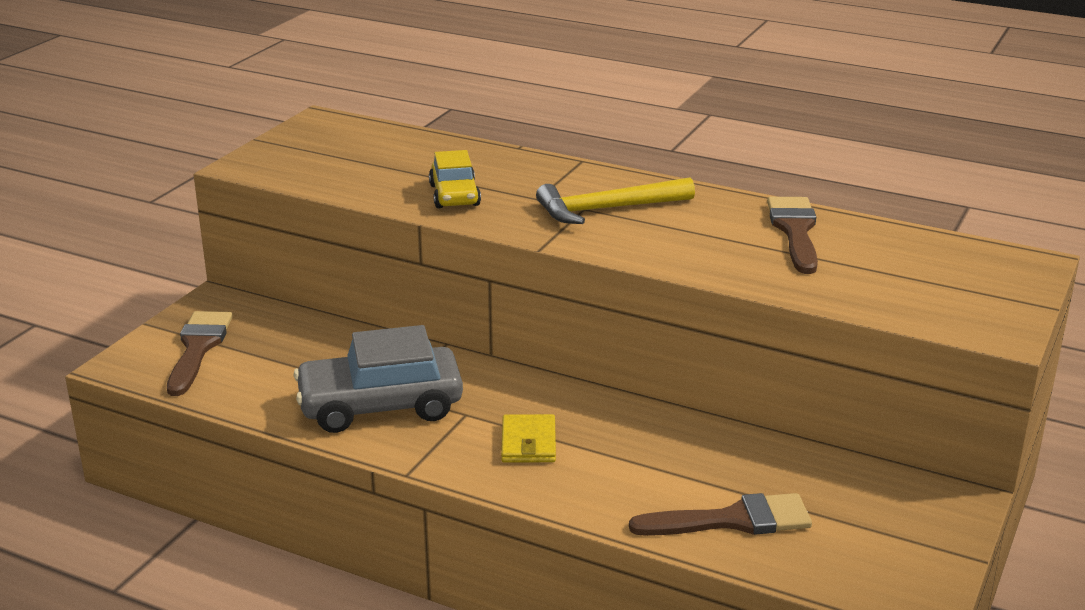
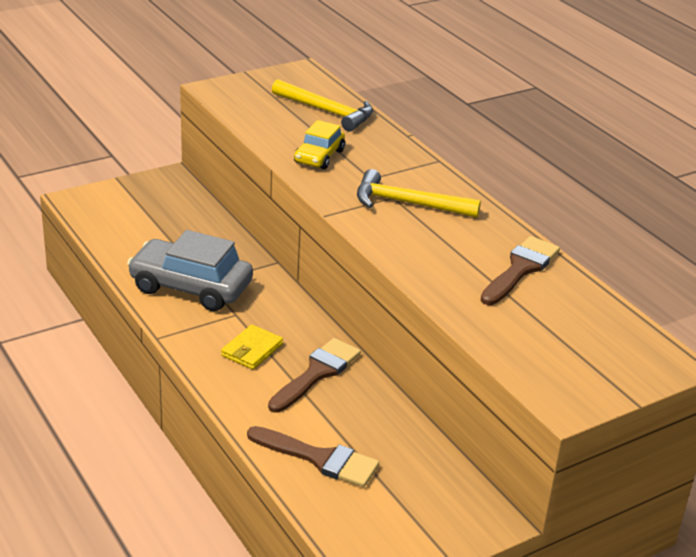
camera: 30 degrees right, 5 degrees up
(198, 348) = (128, 206): brown brush -> brown brush (317, 373)
(403, 150) = (327, 111): none -> yellow hammer

